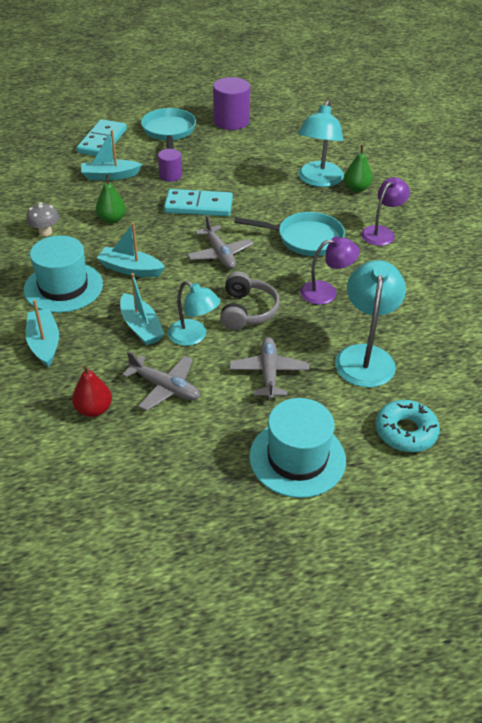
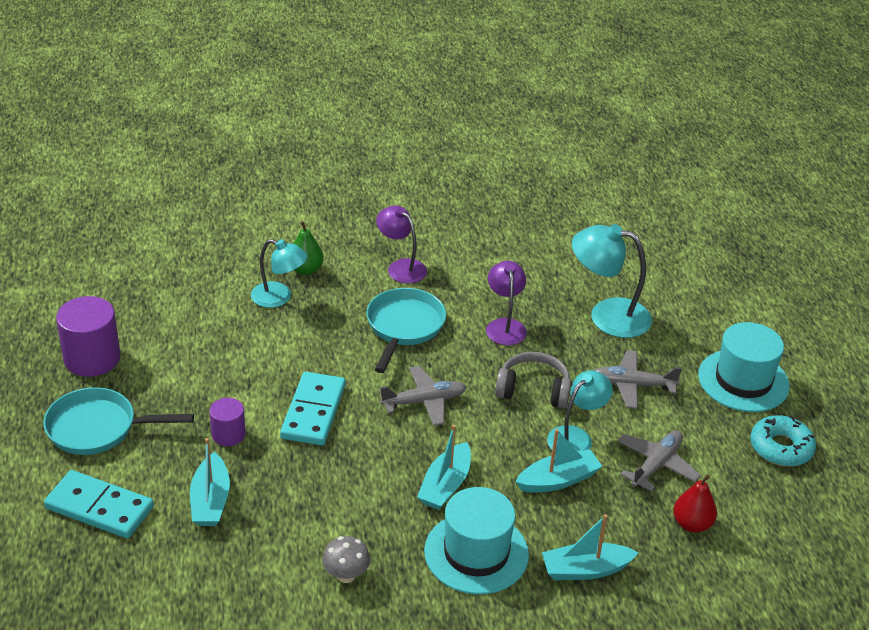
camera: 85 degrees left, 5 degrees down
(112, 219) = (328, 501): green pear -> none
(318, 180) = (279, 298): turquoise lamp -> turquoise lamp, size x0.67
(405, 432) = (705, 309): turquoise donut -> turquoise donut (781, 448)

